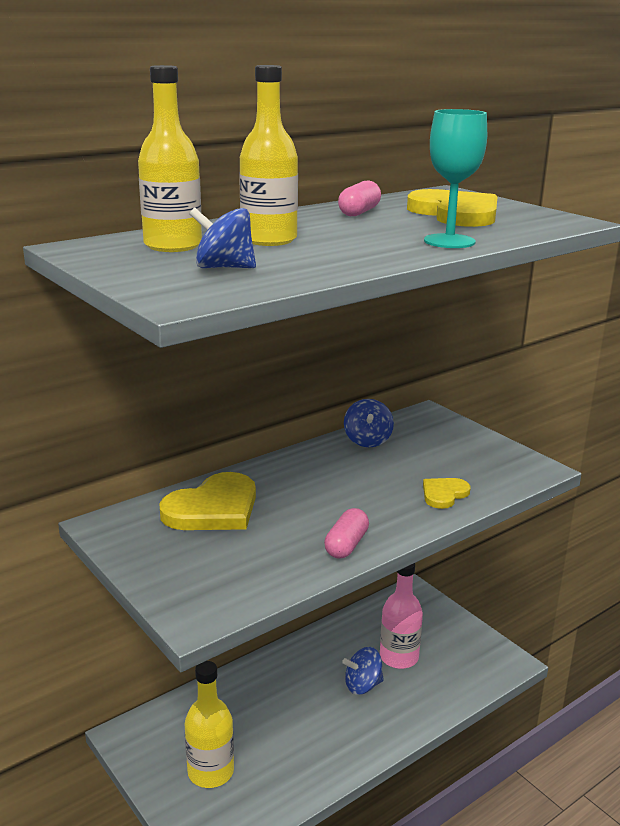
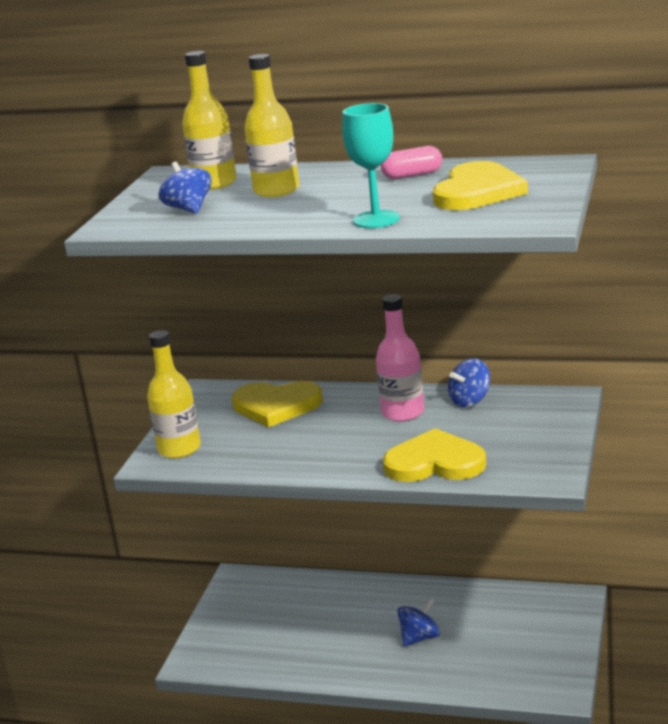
camera: 55 degrees right, 0 degrees up
(210, 772) = (249, 627): yellow bottle -> yellow bottle (179, 449)
(346, 545) = (301, 464): pink capsule -> none
(362, 685) = (420, 638): blue spinning top -> blue spinning top turned 105 degrees clockwise
(399, 657) = (478, 636): pink bottle -> pink bottle (403, 412)
(444, 494) = (435, 462): yellow heart -> yellow heart, size x1.84

